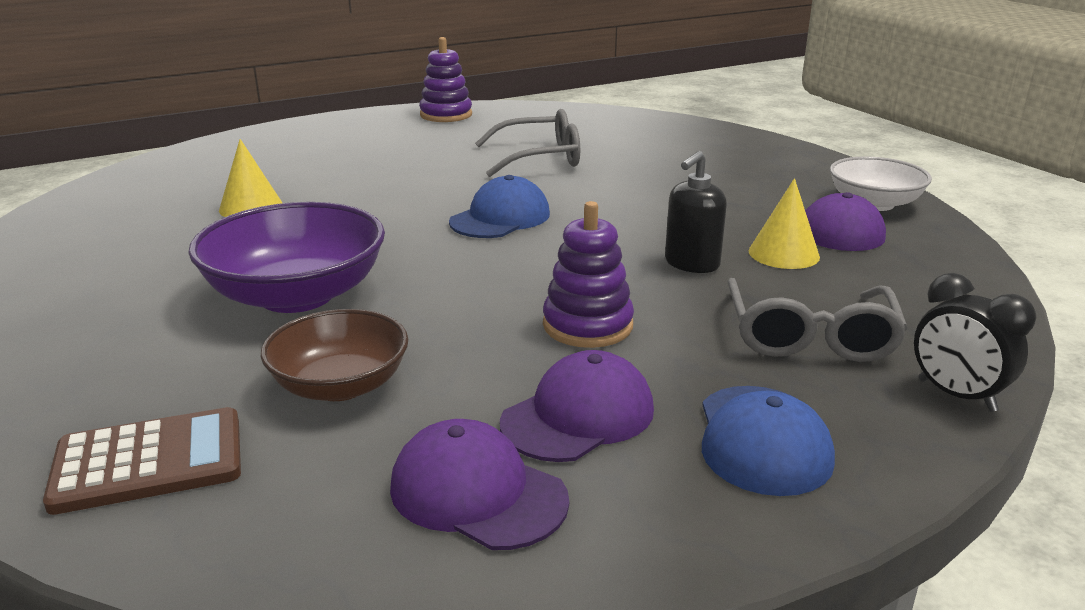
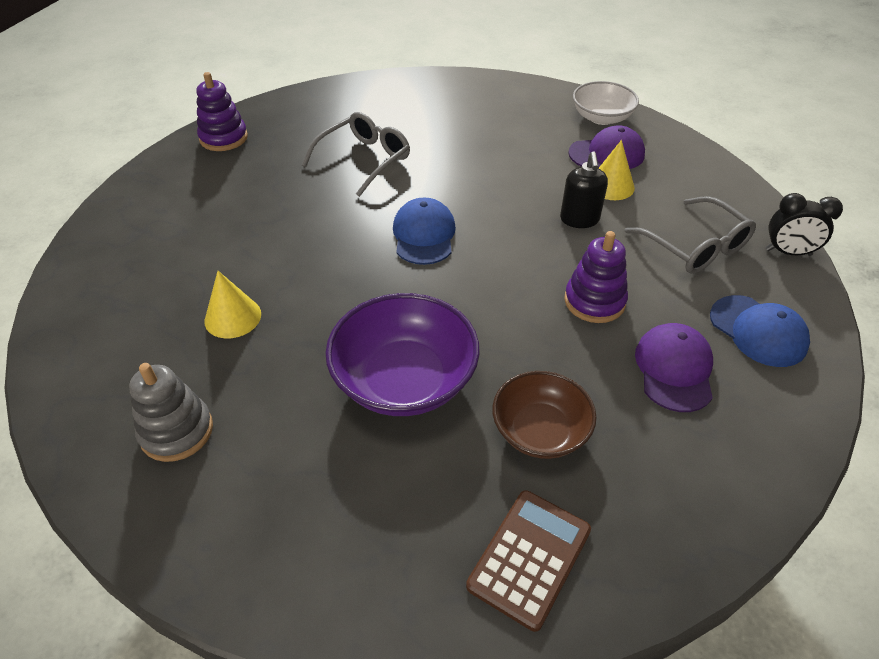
camera: 40 degrees left, 20 degrees up
(92, 248) = (176, 431): none -> grey stacking toy
(477, 493) = (700, 450): purple cap -> none

